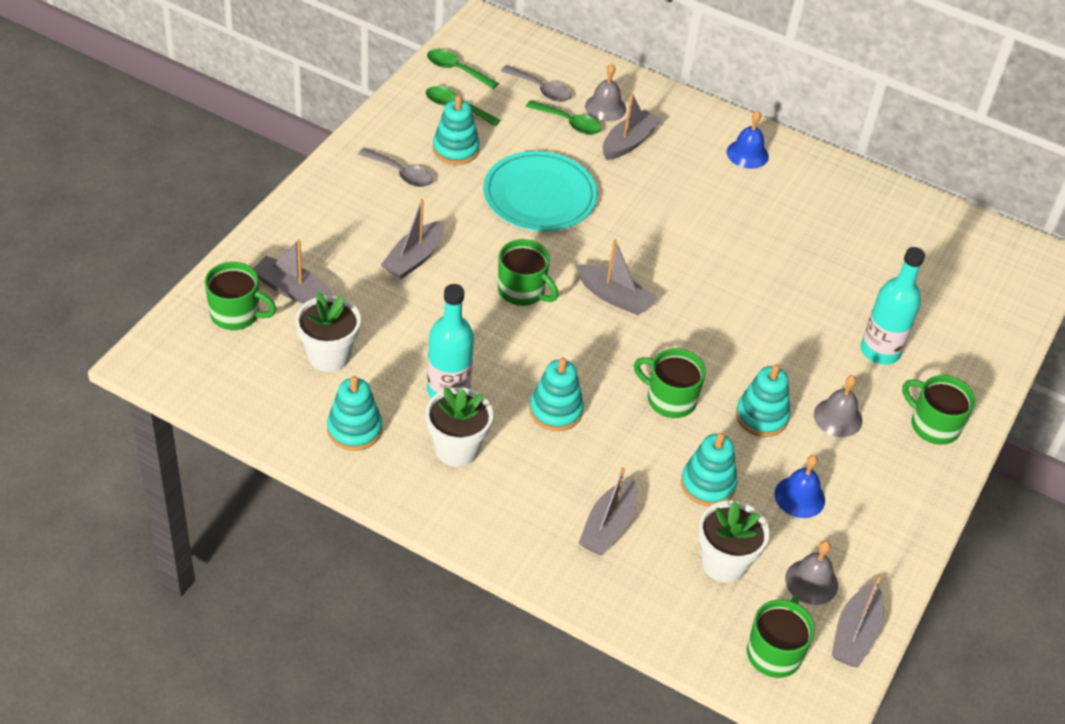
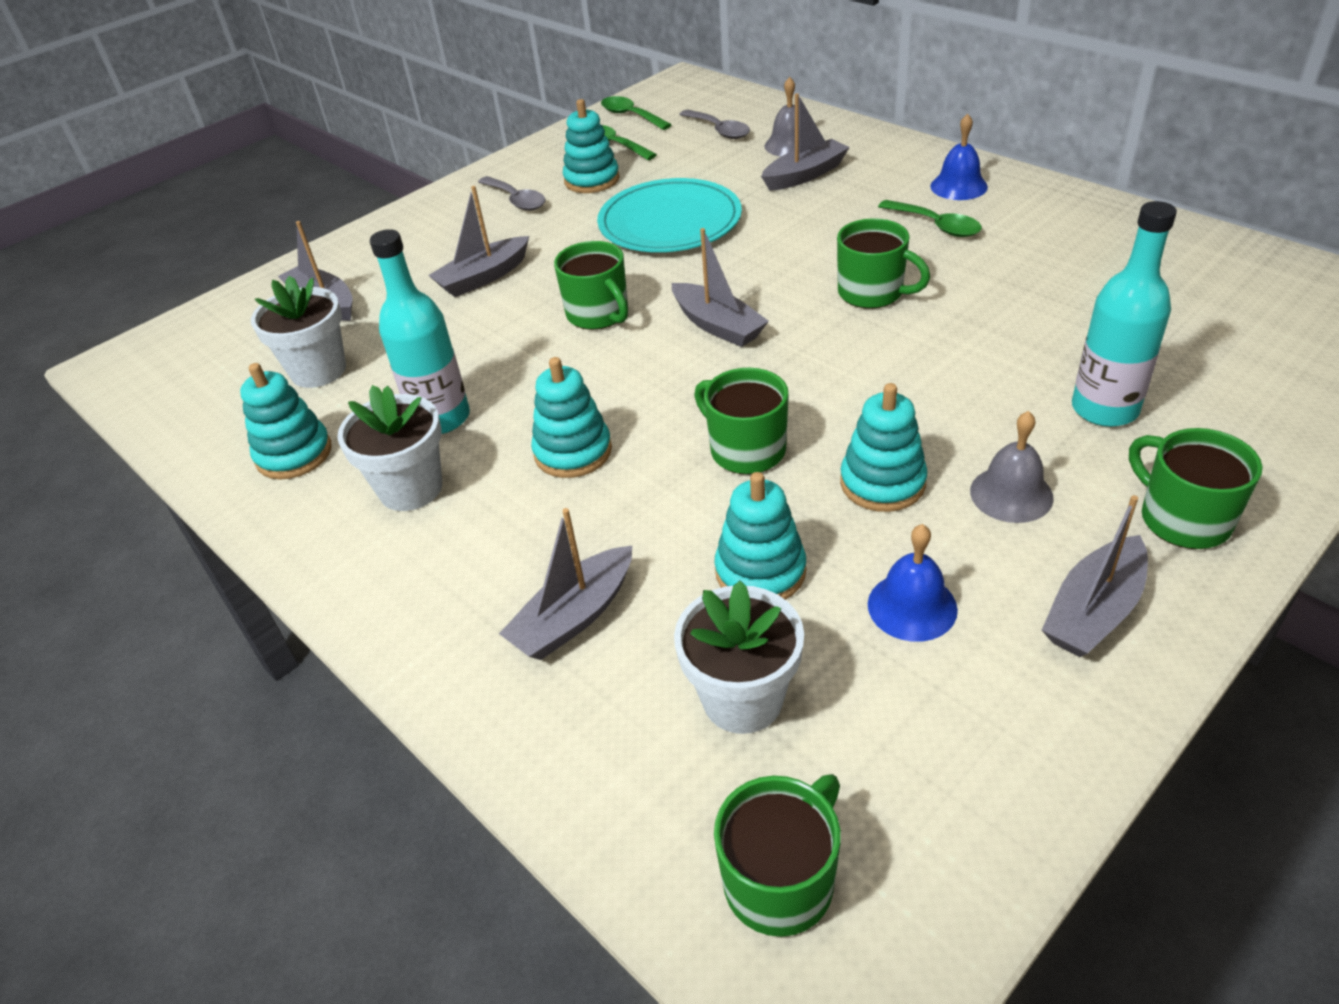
camera: 25 degrees right, 5 degrees down
(236, 314) = (244, 323): green mug -> green mug (872, 293)
(569, 123) = (738, 158): green spoon -> green spoon (935, 225)
(811, 582) = (893, 754): grey bell -> none
(855, 634) = (955, 870): grey boat -> grey boat (1093, 611)

